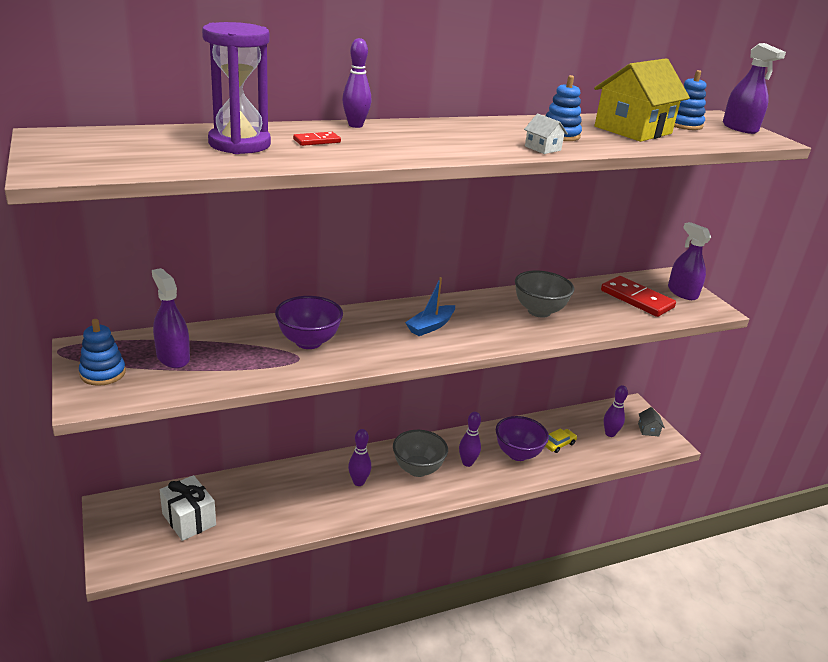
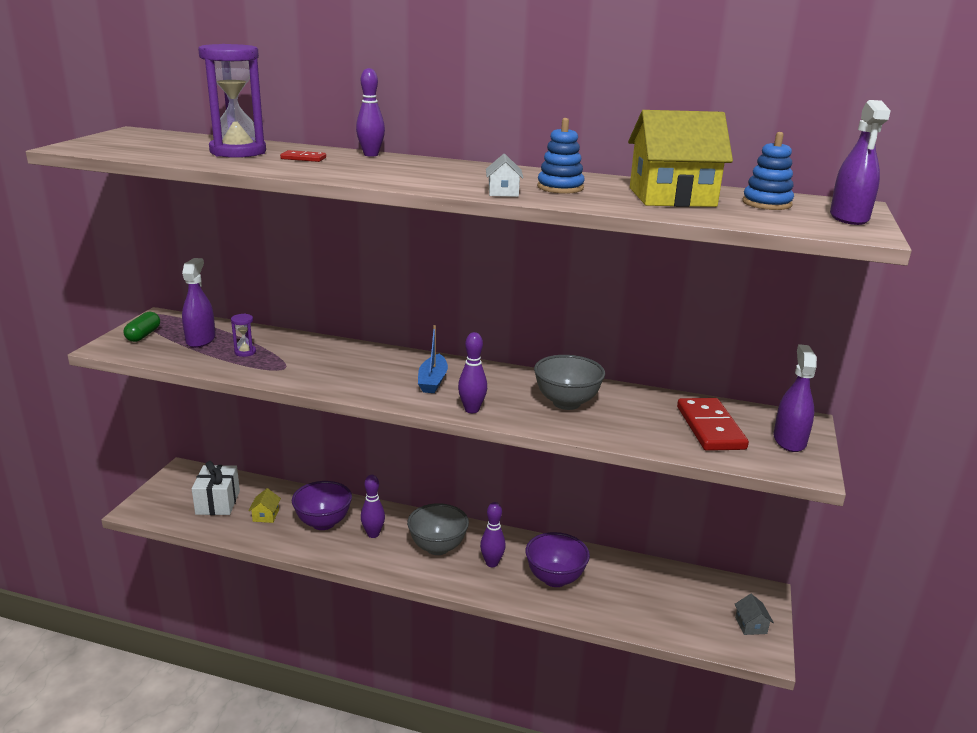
camera: 40 degrees right, 5 degrees down
(103, 373) = (143, 335): blue stacking toy -> green capsule
(239, 355) = (245, 352): none -> purple hourglass
(250, 510) = (266, 515): none -> yellow house
(308, 342) = (310, 360): purple bowl -> purple bowl (323, 523)
(430, 326) = (432, 381): blue boat -> blue boat turned 75 degrees counterclockwise
(558, 444) = (614, 590): yellow car -> none
(610, 434) = (692, 607): purple bowling pin -> purple bowling pin (472, 410)
(648, 430) = (751, 625): grey house -> grey house turned 45 degrees counterclockwise

